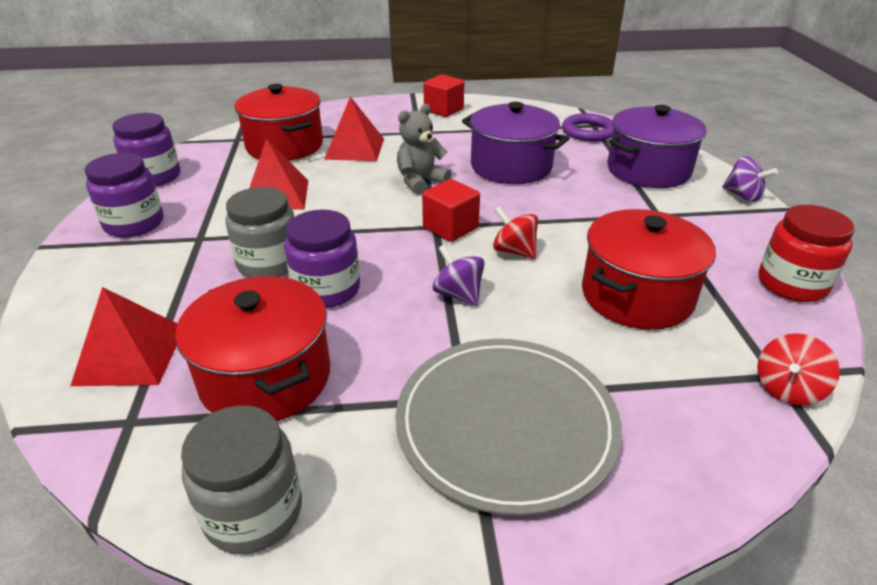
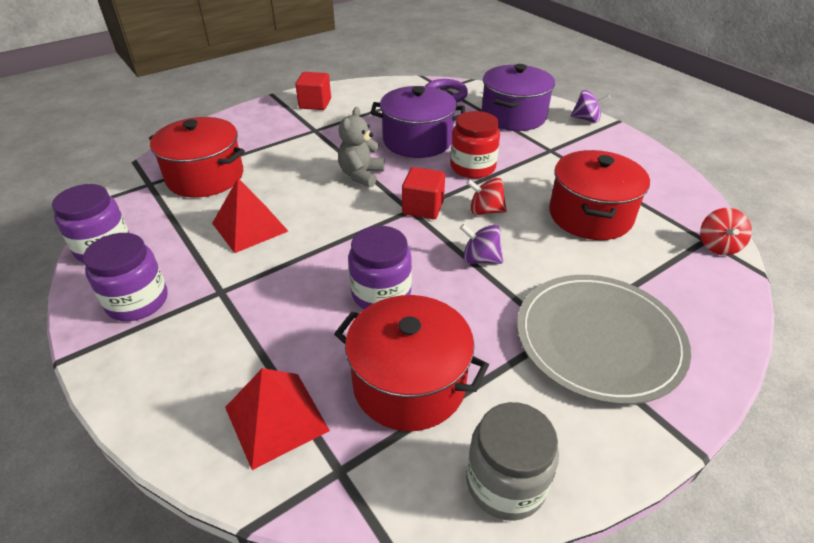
camera: 30 degrees left, 5 degrees up
(269, 263) = (310, 290): grey jar -> none
(354, 148) = (274, 161): red pyramid -> none
(792, 284) = (664, 175): red jar -> red jar (473, 167)

